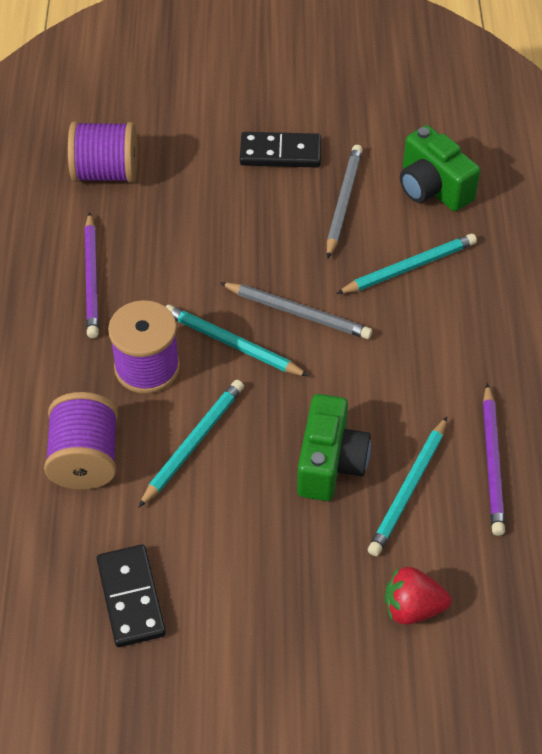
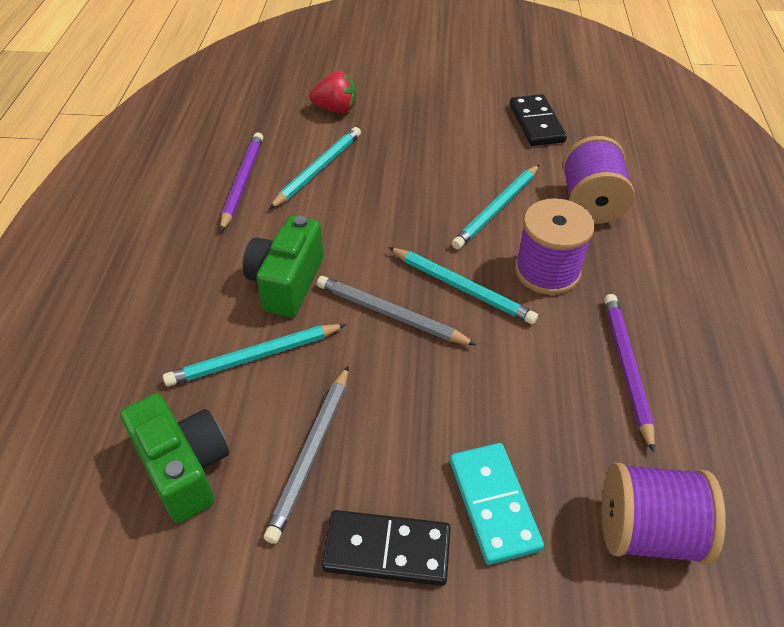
camera: 175 degrees left, 5 degrees down
(209, 181) = (493, 504): none -> turquoise domino
(330, 463) = (379, 189): green camera -> green camera (287, 282)

